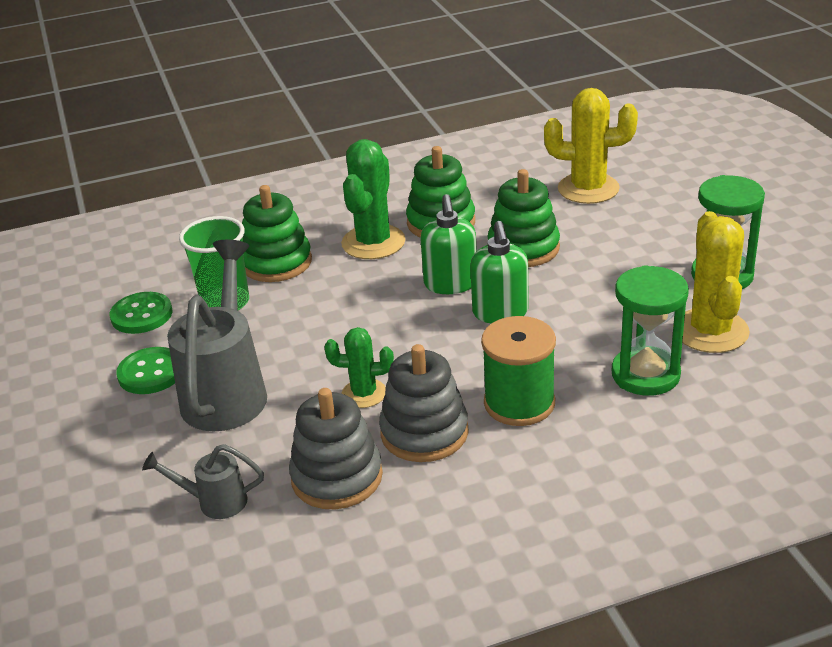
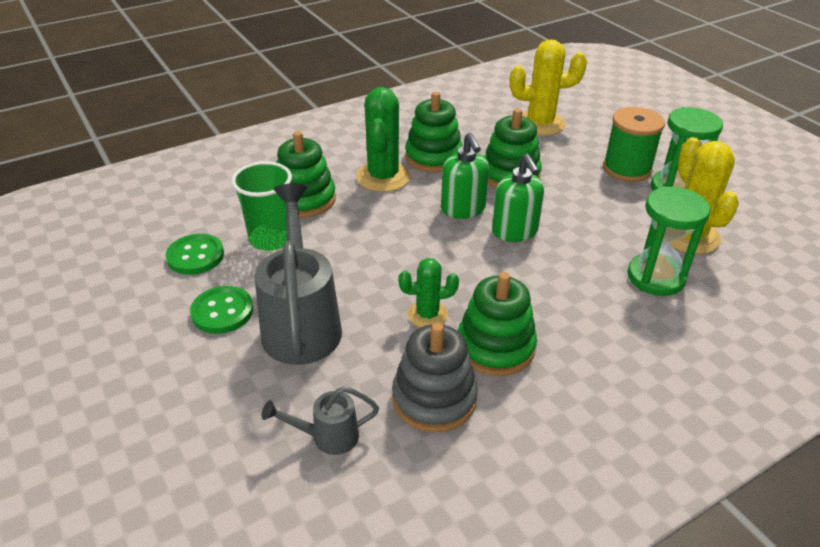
camera: 15 degrees left, 5 degrees up
(424, 432) = (495, 347): grey stacking toy -> green stacking toy
(519, 403) = (565, 312): green spool -> green spool (627, 169)

